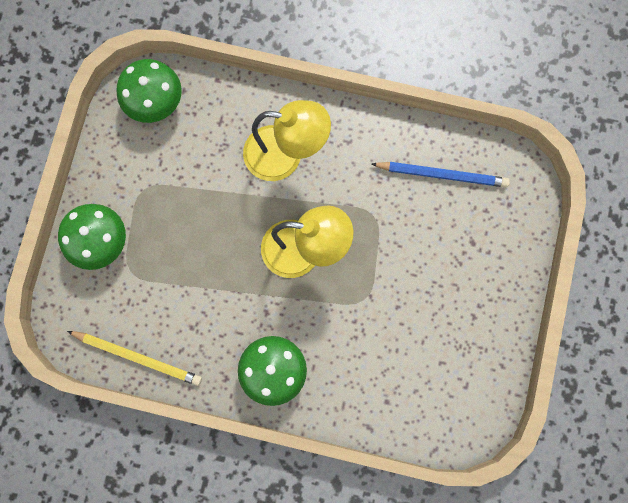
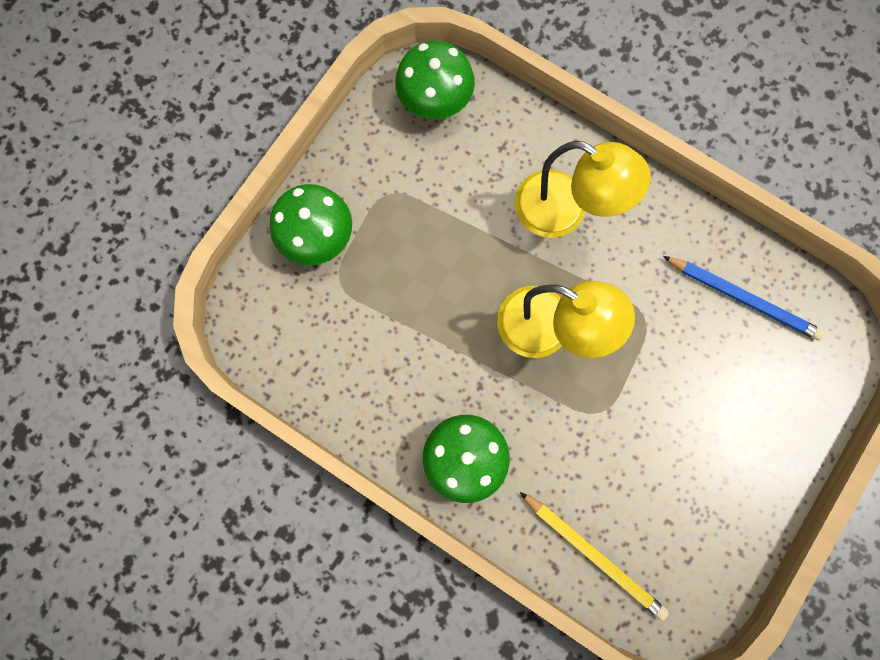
camera: 20 degrees right, 0 degrees up
(137, 357) = (313, 384): yellow pencil -> yellow pencil (594, 555)

